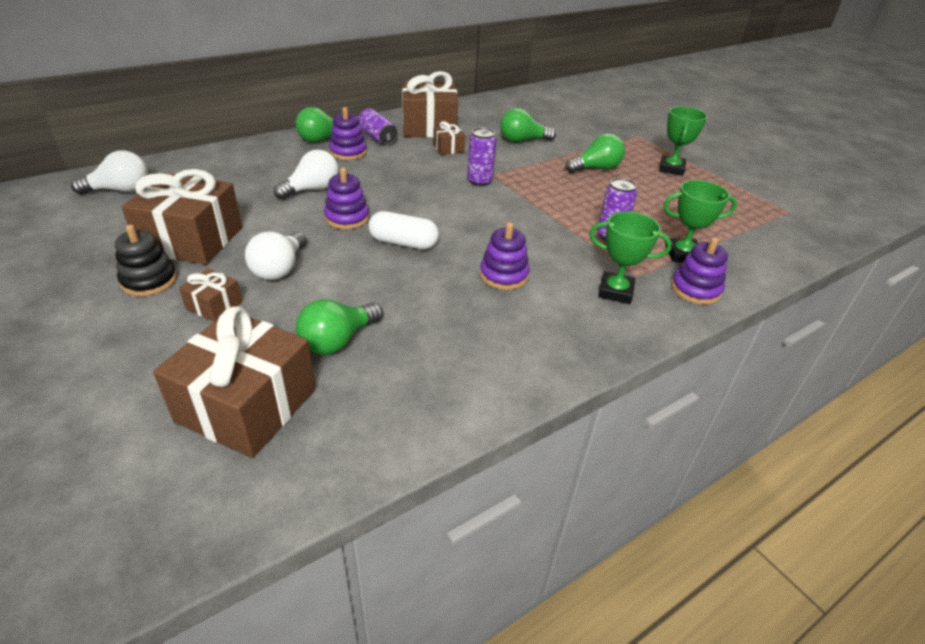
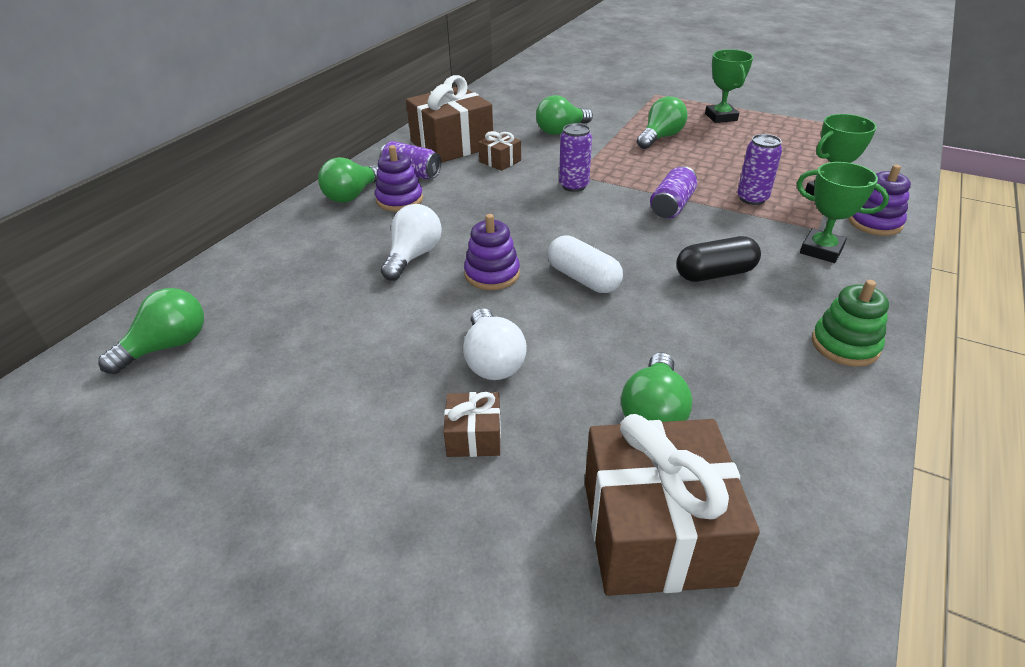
camera: 25 degrees left, 0 degrees up
(120, 190) = (167, 346): white light bulb -> green light bulb
(149, 281) = (357, 443): black stacking toy -> none
(192, 240) = (346, 370): brown gift -> none
(403, 243) = (583, 278): white capsule -> white capsule turned 60 degrees clockwise
(503, 275) = (715, 274): purple stacking toy -> black capsule
(536, 219) = (672, 206): none -> purple can
(536, 361) = (845, 345): none -> green stacking toy
(615, 291) = (821, 250): green trophy -> green trophy turned 45 degrees clockwise

